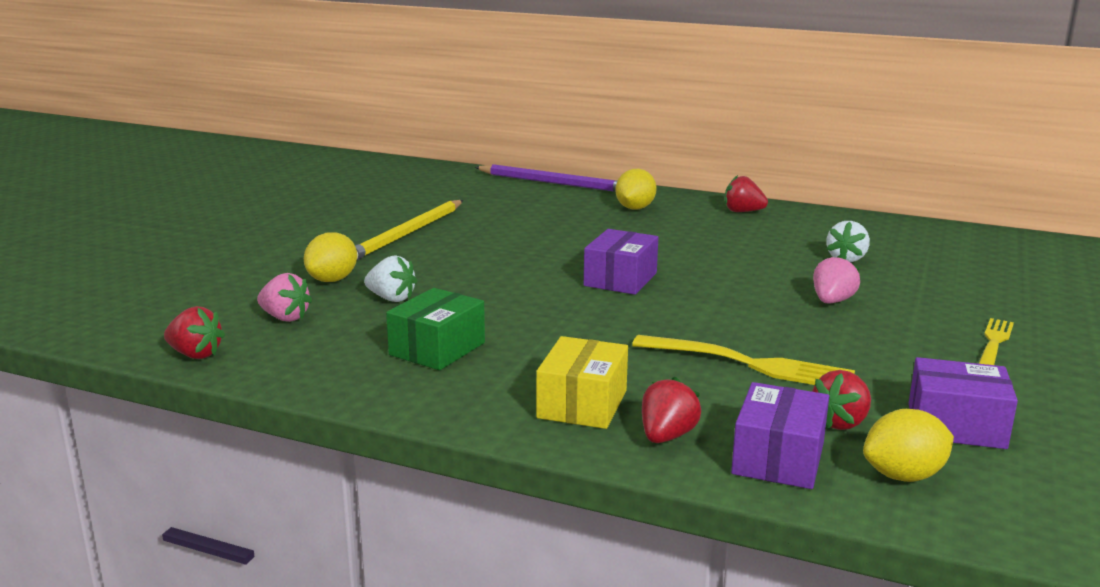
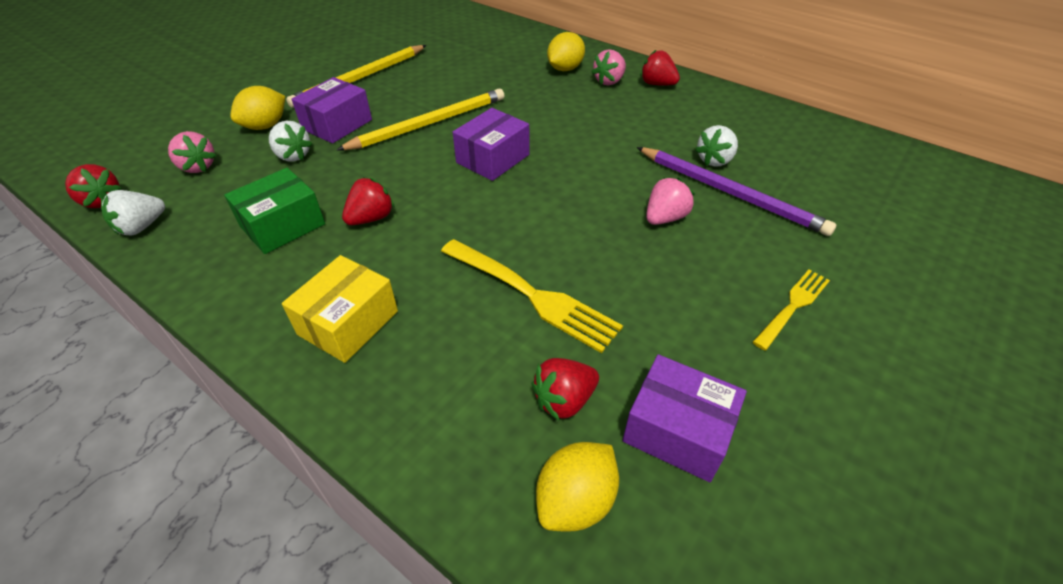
camera: 15 degrees right, 25 degrees up
(269, 368) = (141, 227): none -> white strawberry
(524, 261) = (429, 123): none -> yellow pencil
(554, 183) = (518, 30): purple pencil -> purple pencil (730, 193)
(667, 436) = (390, 385): red strawberry -> red strawberry (371, 218)
(691, 213) = (609, 81): none -> pink strawberry
(778, 458) = (470, 442): purple box -> purple box (337, 124)
(903, 476) = (575, 500): yellow lemon -> yellow lemon turned 45 degrees counterclockwise

